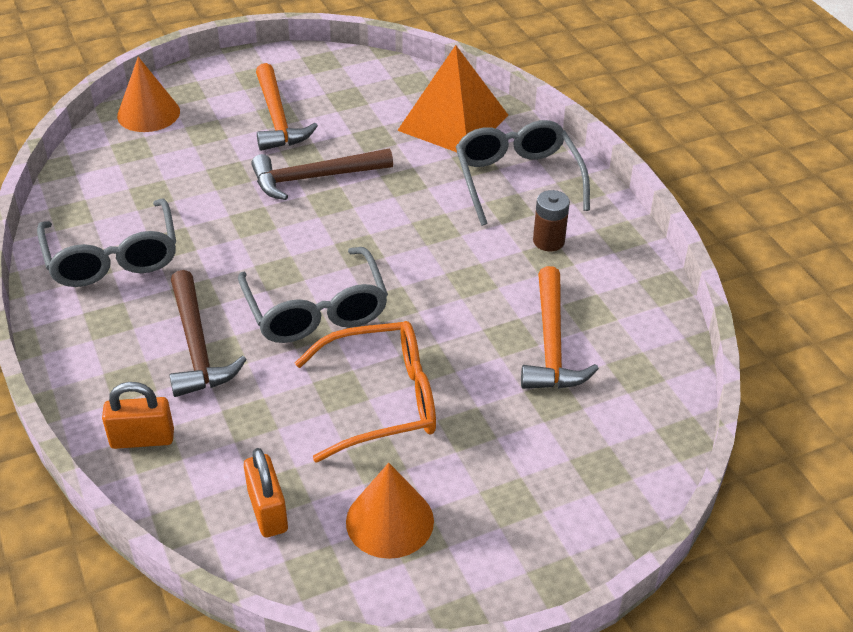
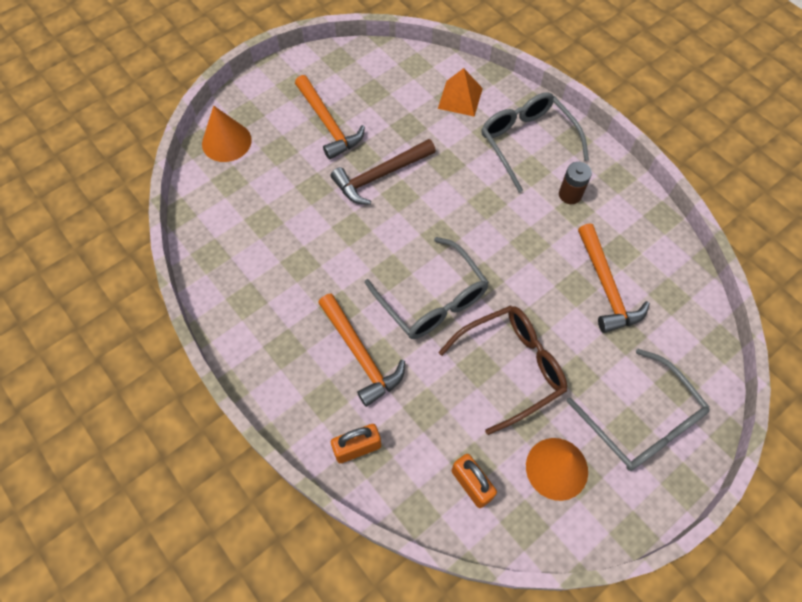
camera: 15 degrees left, 20 degrees up
(113, 257) = (262, 289): grey glasses -> grey glasses (641, 421)
(197, 346) = (360, 355): brown hammer -> orange hammer
(382, 400) = (511, 367): orange glasses -> brown glasses
(453, 122) = (460, 98): orange pyramid -> orange pyramid, size x0.60

